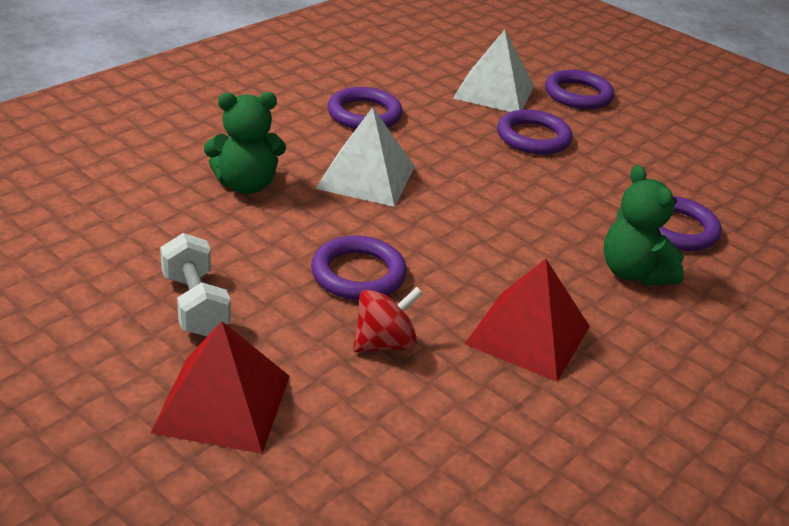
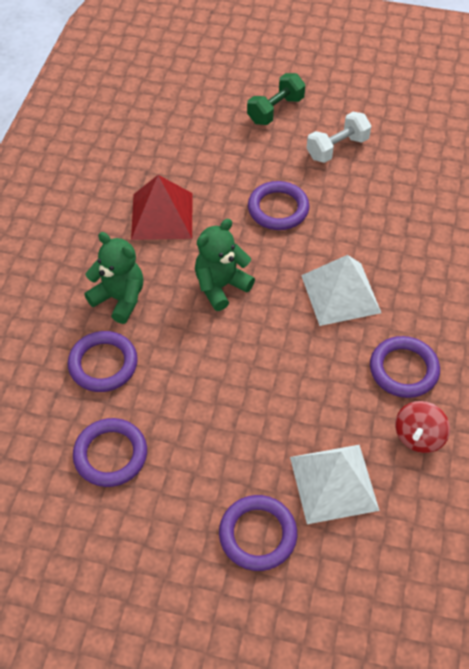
camera: 155 degrees right, 20 degrees up
(195, 305) = (337, 148): white dumbbell -> white dumbbell turned 75 degrees counterclockwise
(222, 403) = (275, 110): red pyramid -> green dumbbell
(246, 185) = (402, 242): green teddy bear -> green teddy bear (221, 286)
(384, 344) = (231, 173): red spinning top -> red spinning top (418, 436)
(533, 137) = (259, 423): purple ring -> purple ring (110, 455)

